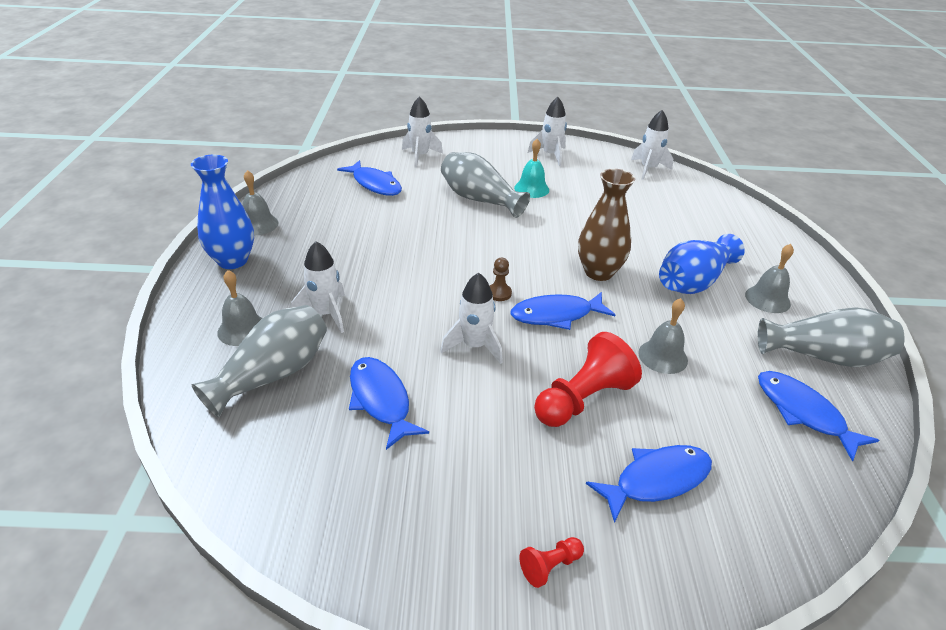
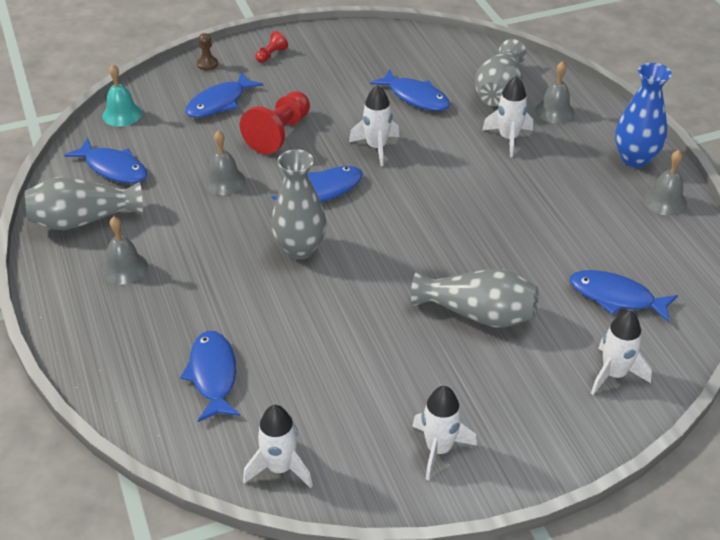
camera: 160 degrees right, 5 degrees up
(499, 293) = (383, 197): brown pawn -> brown pawn (207, 64)
(531, 189) = (427, 357): turquoise bell -> turquoise bell (122, 114)
(598, 272) = (300, 249): brown vase -> grey vase
(687, 215) = (213, 375): none -> blue fish
(693, 282) = (201, 267): blue vase -> none

